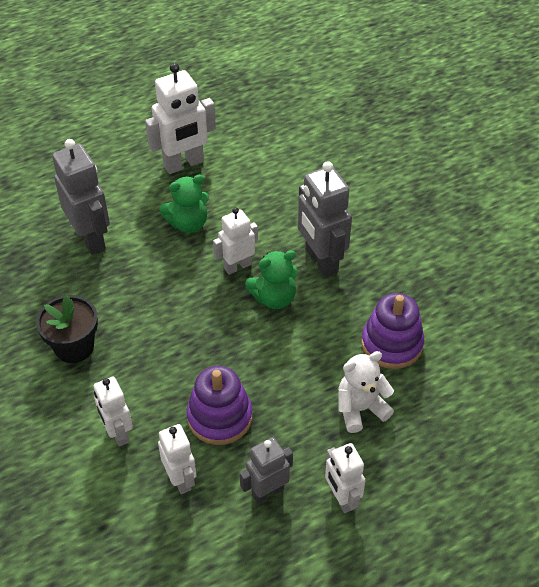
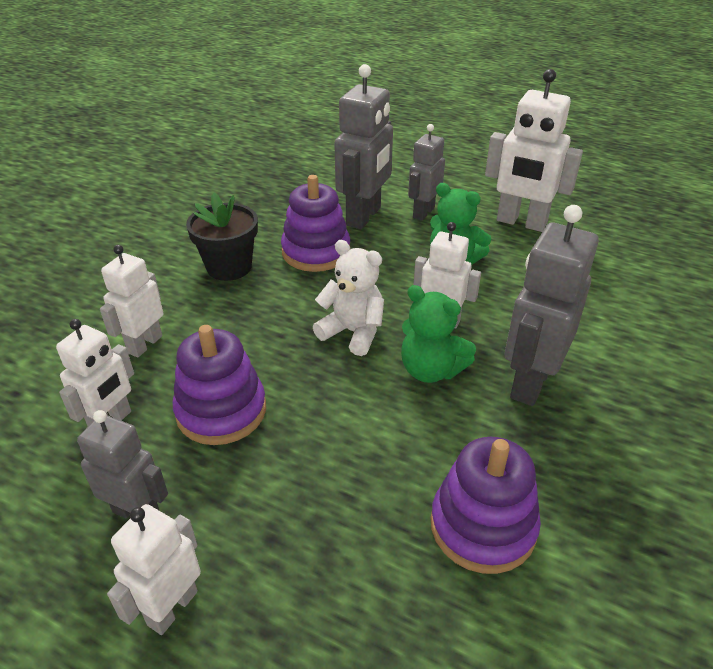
camera: 55 degrees right, 10 degrees down
(106, 289) = (316, 252): none -> purple stacking toy
(120, 204) = (423, 212): none -> grey robot
(360, 409) = (341, 548): white teddy bear -> white teddy bear (353, 332)

